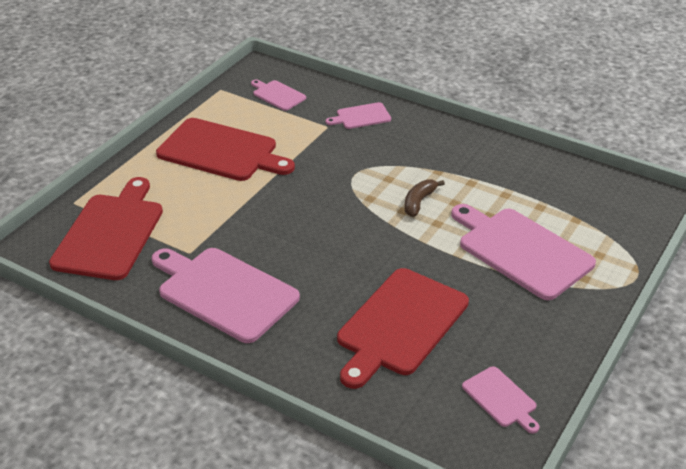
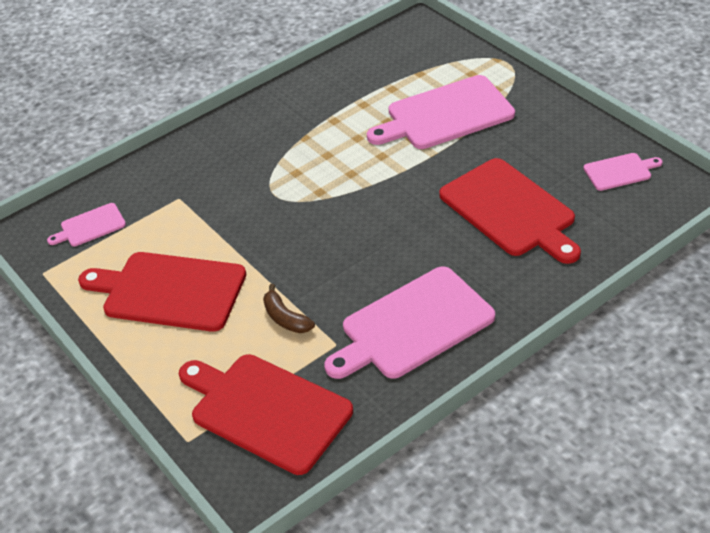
camera: 65 degrees left, 5 degrees up
(221, 151) = (169, 291): red cutting board -> red cutting board turned 120 degrees counterclockwise
(361, 116) = (178, 170): pink cutting board -> none
(419, 202) = (344, 160): brown banana -> brown banana (285, 318)

